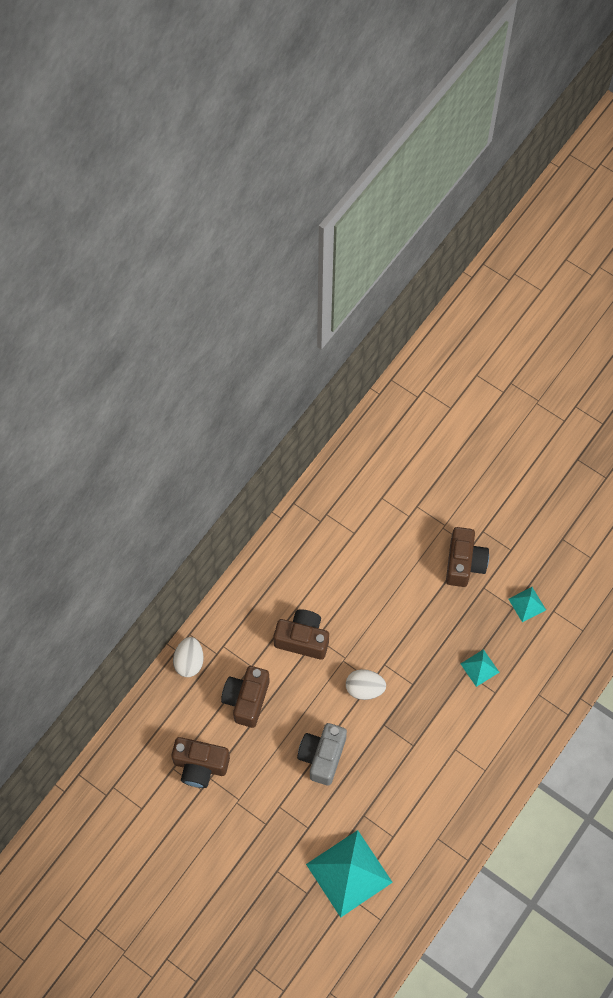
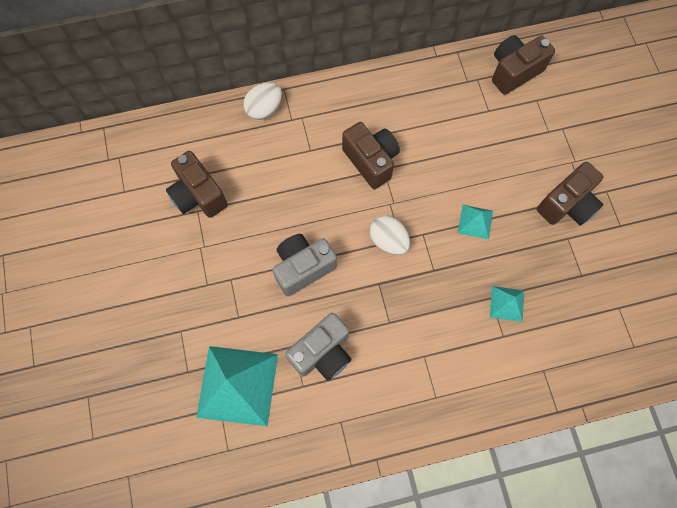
camera: 40 degrees right, 5 degrees up
(246, 699) = (282, 173): brown camera -> brown camera (514, 72)
(386, 803) = (322, 353): none -> grey camera
(527, 604) = (598, 283): turquoise pyramid -> turquoise pyramid (475, 221)

